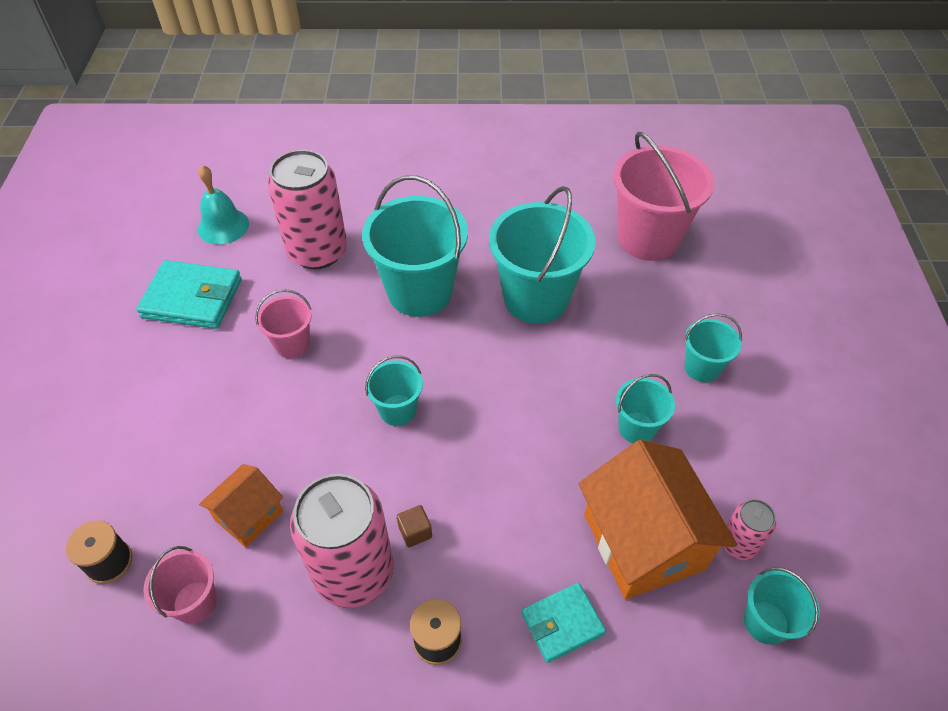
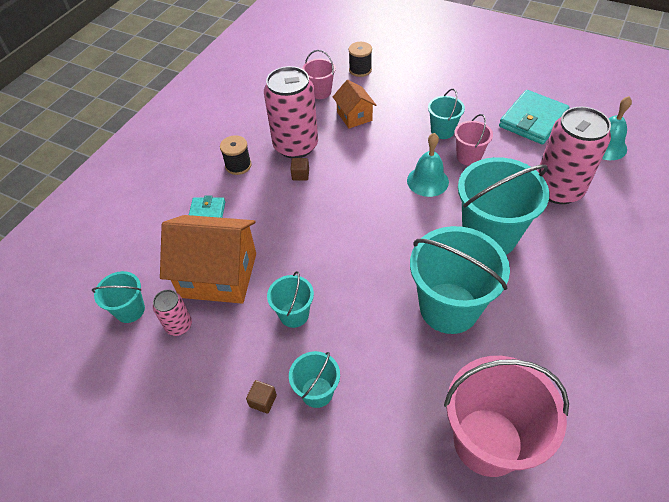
camera: 120 degrees right, 0 degrees up
(357, 373) = (427, 181): none -> turquoise bell
(397, 410) = (387, 191): turquoise bucket -> turquoise bucket (442, 131)
(746, 408) = (263, 401): none -> brown cube

